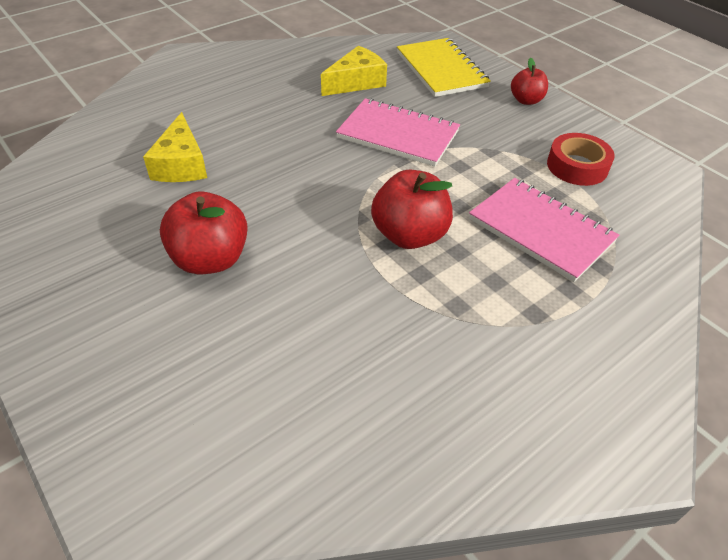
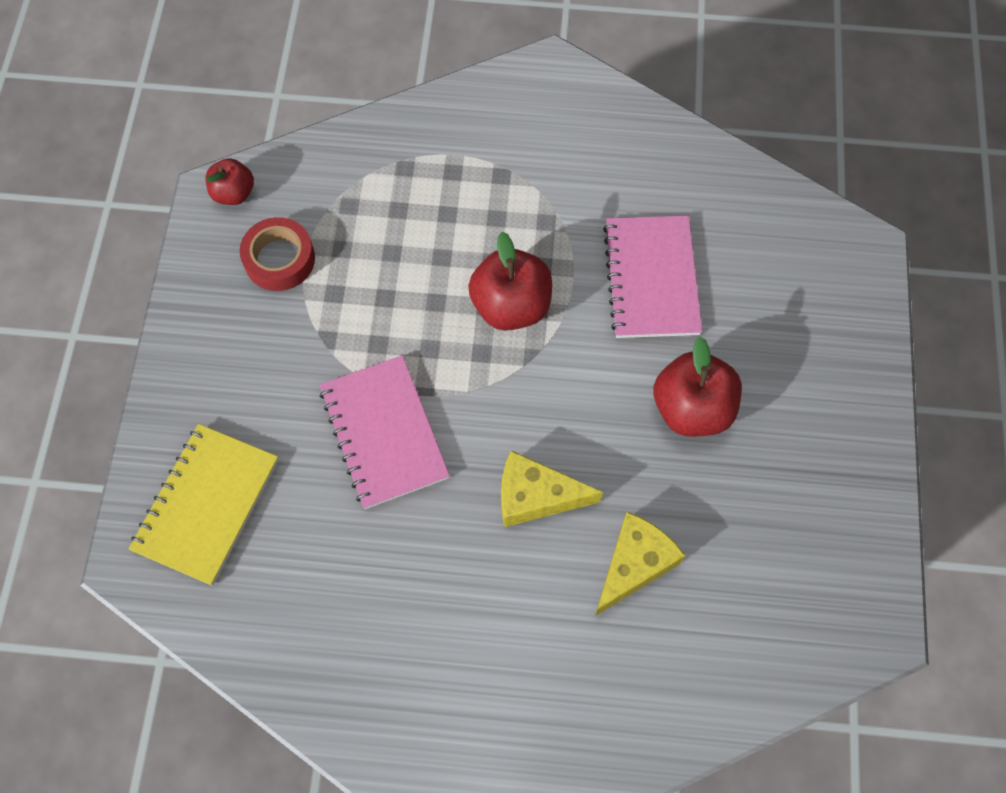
camera: 135 degrees left, 20 degrees up
(356, 82) = (327, 563): yellow cheese -> yellow cheese (536, 496)
(526, 100) = (194, 375): red apple -> red apple (234, 193)
(540, 230) = (404, 228): pink notebook -> pink notebook (651, 278)

